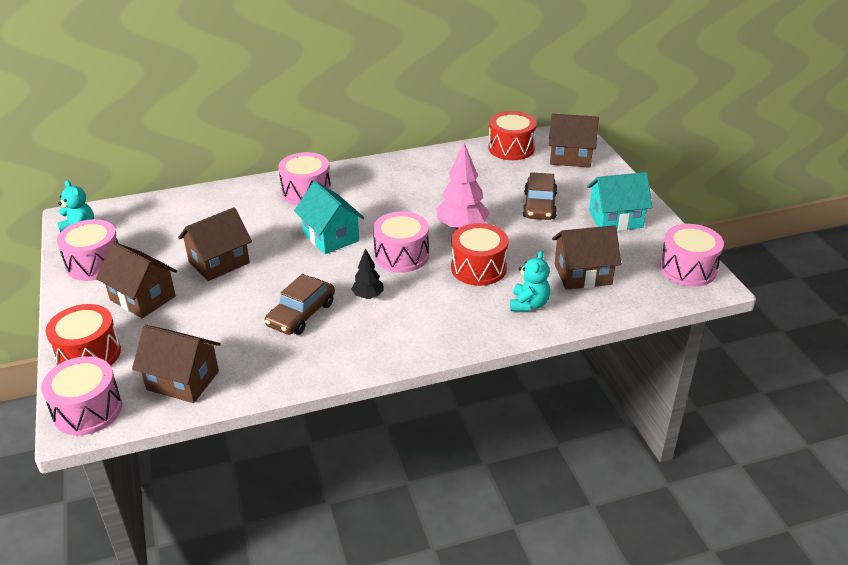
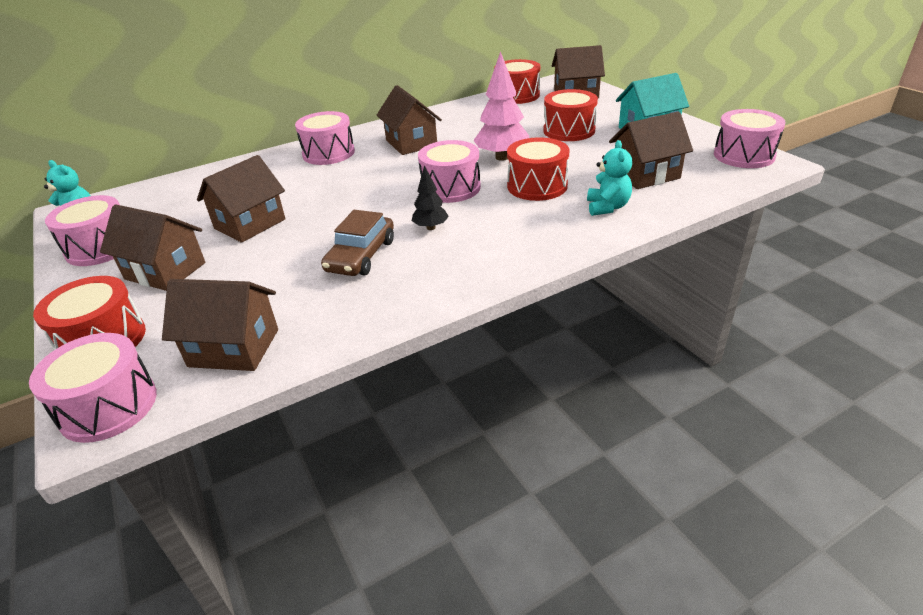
camera: 10 degrees left, 0 degrees up
(330, 237) = (368, 184): turquoise house -> none
(385, 193) = (411, 143): none -> brown house
(539, 206) = (569, 130): brown car -> red drum

